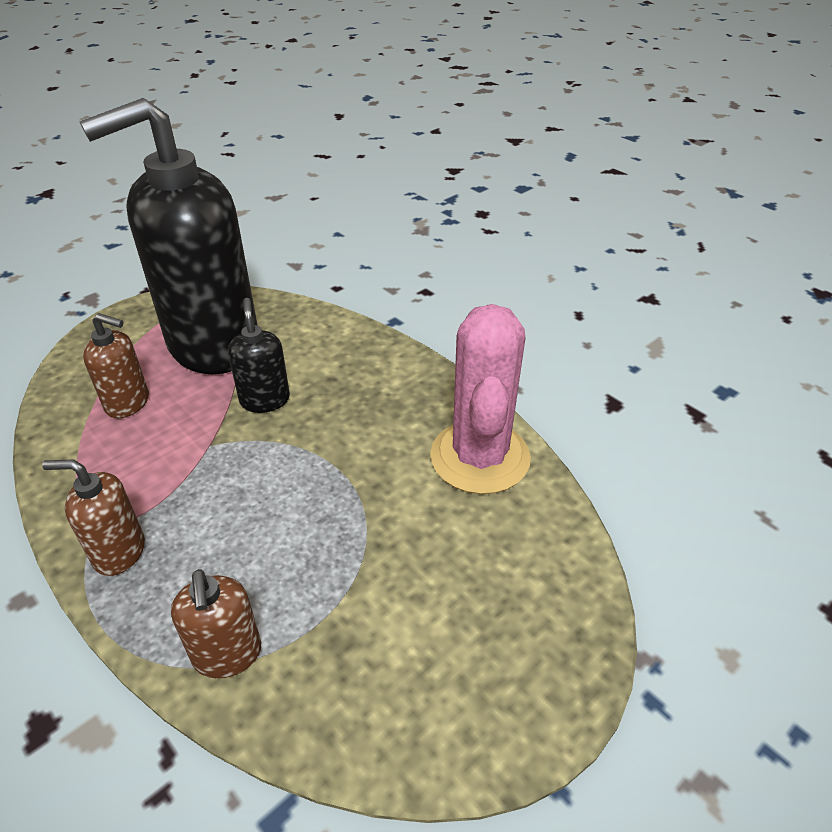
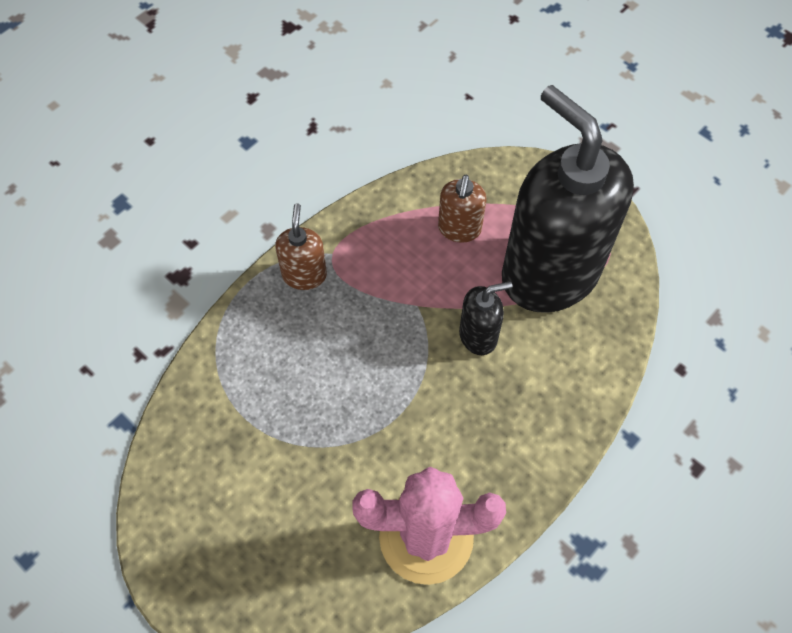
camera: 85 degrees right, 20 degrees up
(227, 654) = (224, 368): brown soap dispenser -> none

